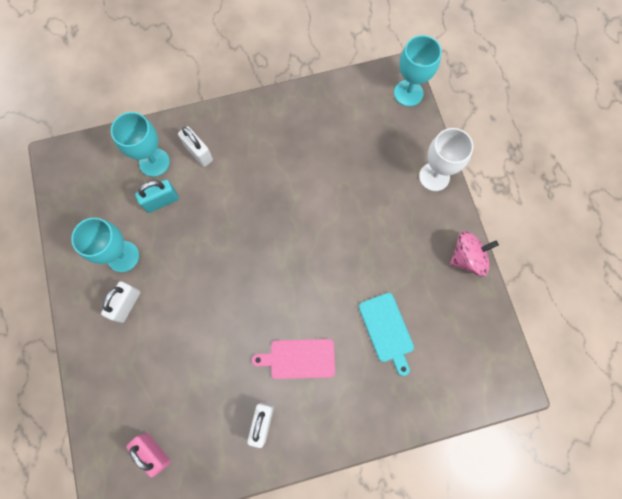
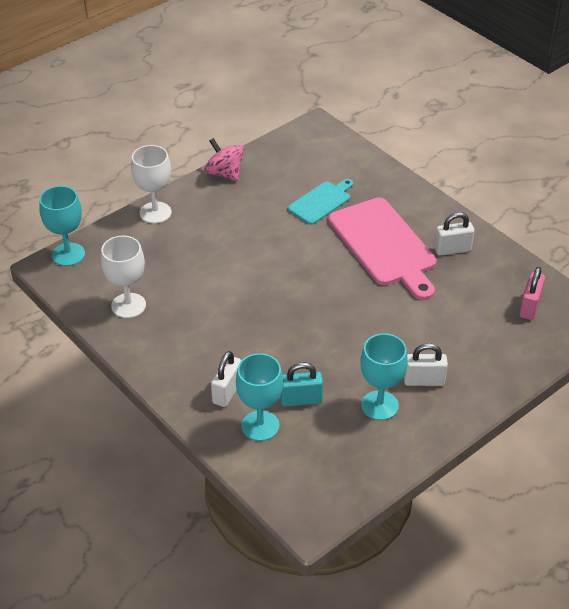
camera: 115 degrees left, 30 degrees down
(161, 201) = (301, 400): turquoise padlock -> turquoise padlock turned 45 degrees counterclockwise
(299, 358) = (384, 245): pink cutting board -> pink cutting board, size x1.84
(326, 117) = (128, 305): none -> white goblet

